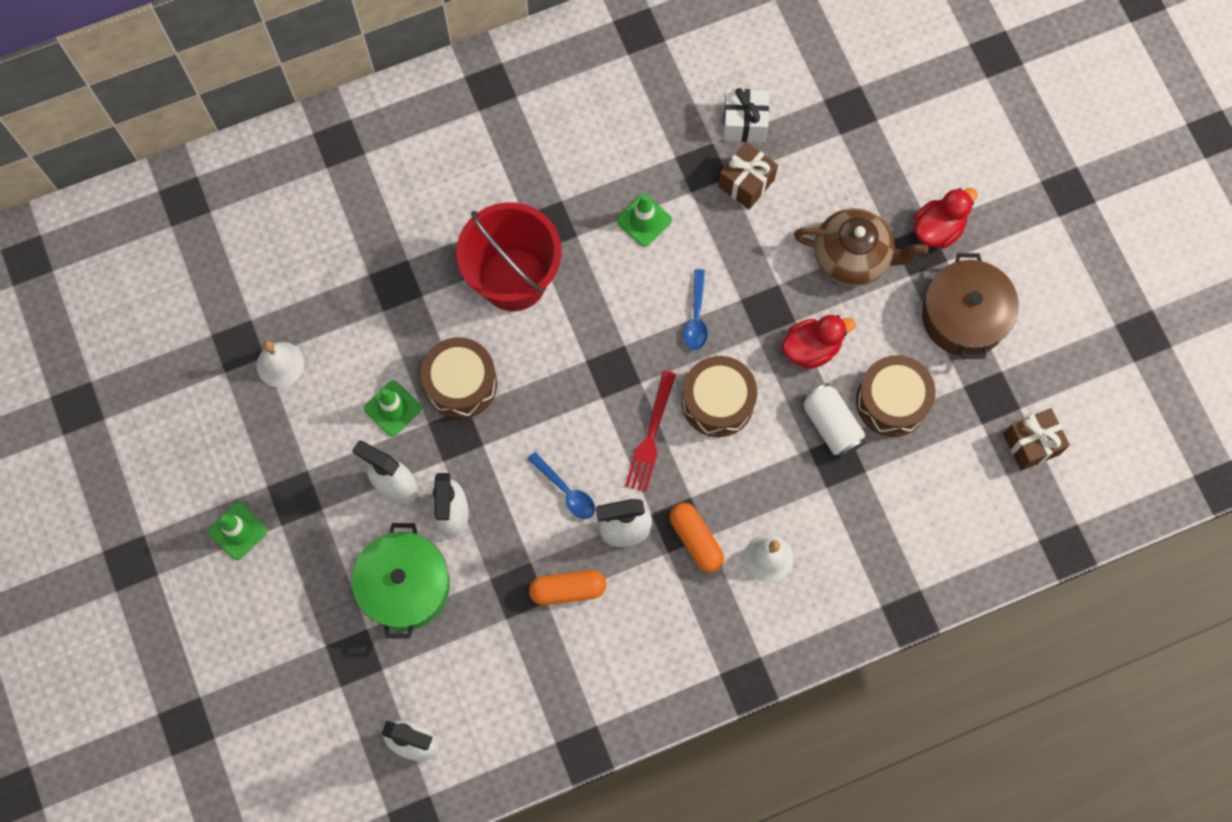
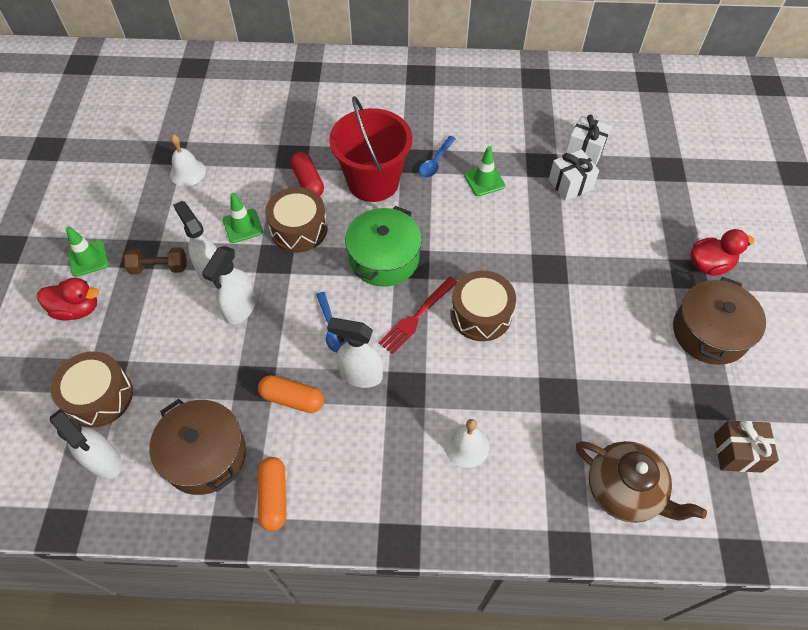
camera: 25 degrees right, 15 degrees down
(329, 505) = (159, 267): none -> brown dumbbell
(405, 586) = (174, 343): green pot -> green pot (384, 258)
(435, 313) = (308, 181): none -> red capsule
(512, 689) = (205, 455): none -> brown pot
(696, 317) = (492, 252): blue spoon -> blue spoon (435, 162)
(696, 540) = (413, 406): orange capsule -> orange capsule (273, 497)
(746, 183) = (570, 185): brown gift -> white gift
(811, 348) = (573, 306): red duck -> red duck (77, 309)
(831, 425) = (565, 367): white can -> none
(852, 257) = (632, 258): brown teapot -> brown teapot (624, 490)
(892, 401) = (624, 370): brown drum -> brown drum (99, 396)

